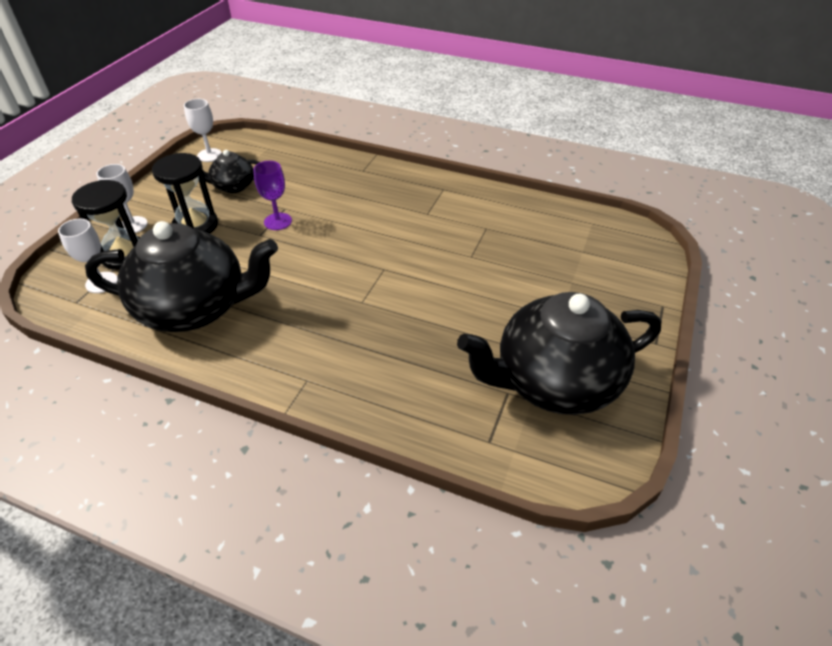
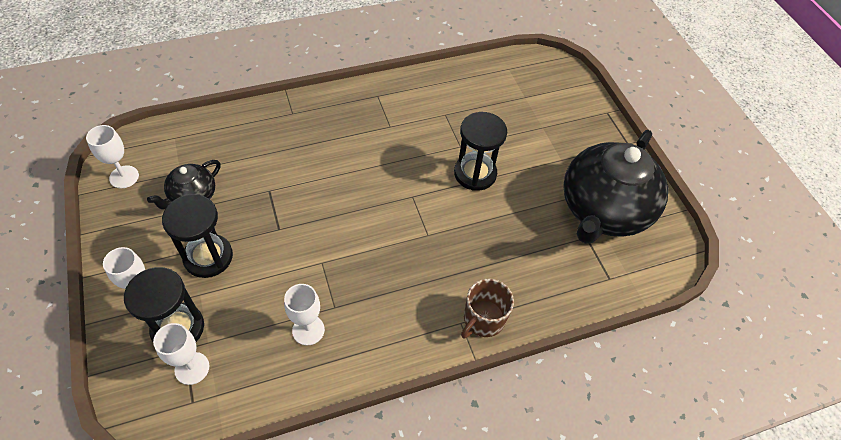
camera: 45 degrees left, 10 degrees up
(195, 308) = (308, 330): black teapot -> white goblet
(278, 221) = (279, 207): purple goblet -> none
(328, 390) = (483, 319): none -> brown mug
(459, 282) = (475, 173): none -> black hourglass

